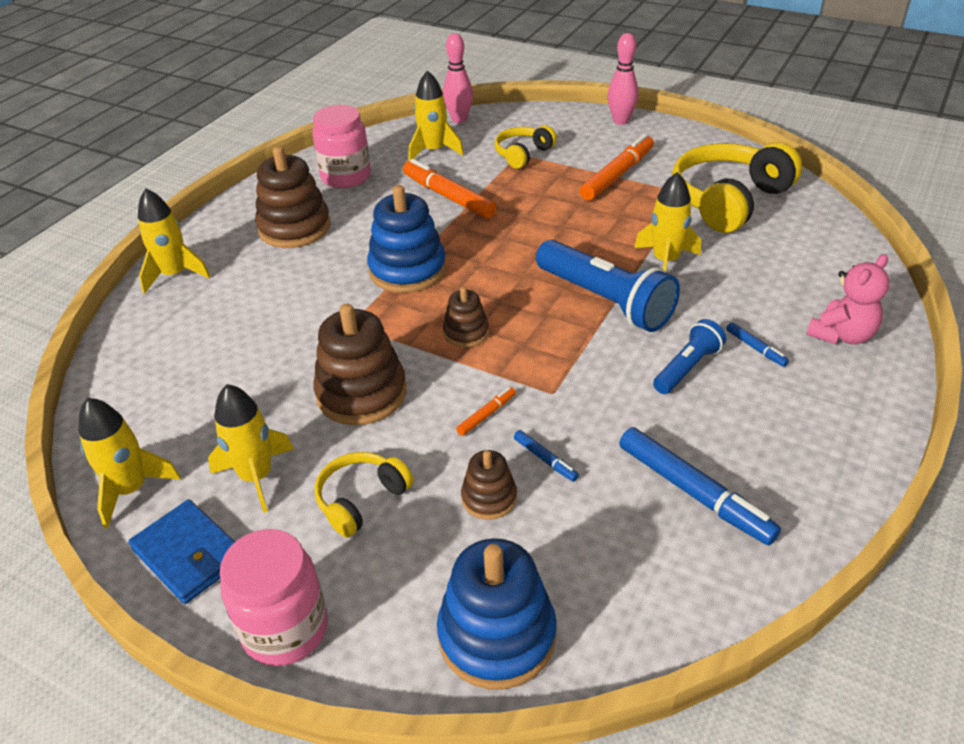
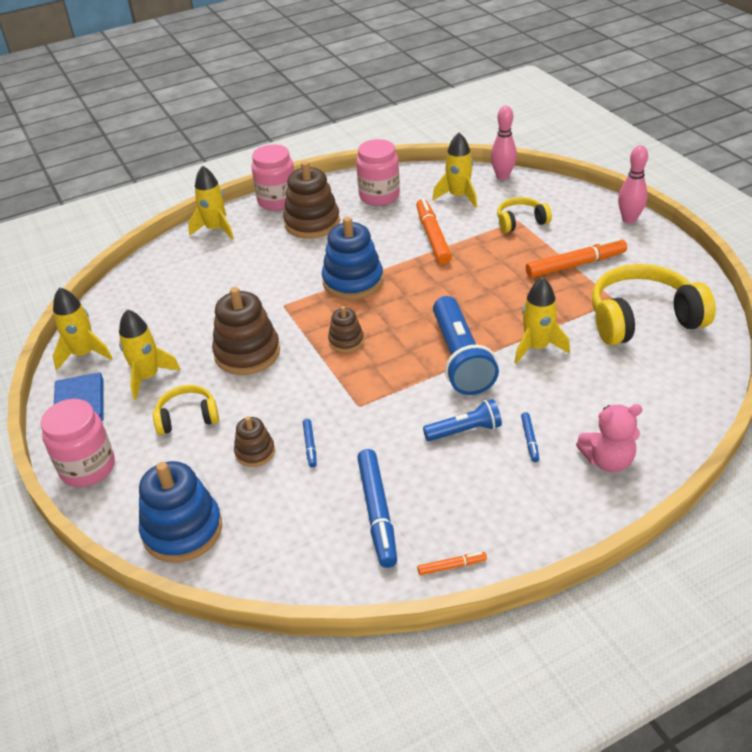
camera: 35 degrees right, 0 degrees up
(226, 219) = (277, 201): none -> pink jar
(486, 415) = (304, 401): orange marker -> orange marker (451, 566)

